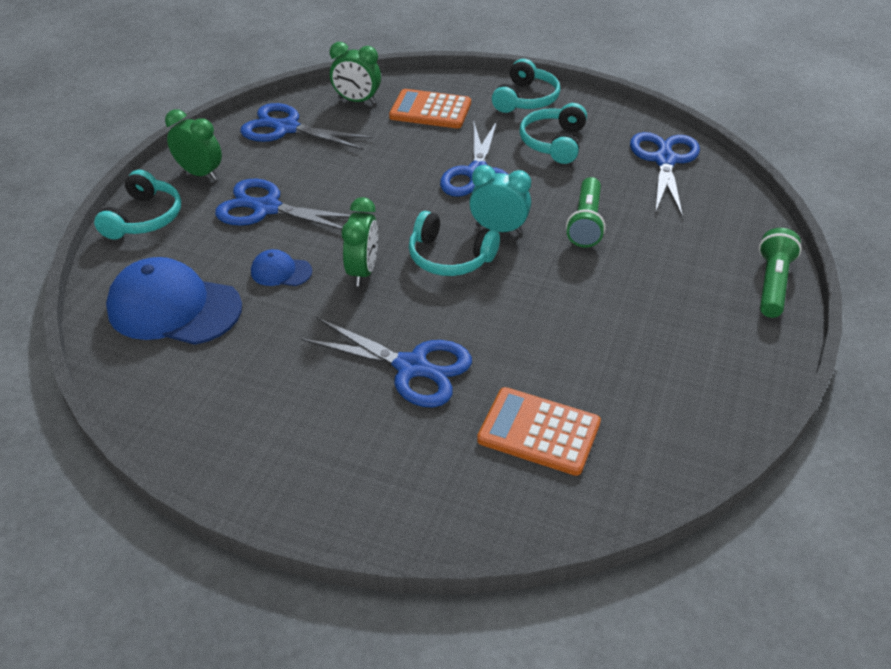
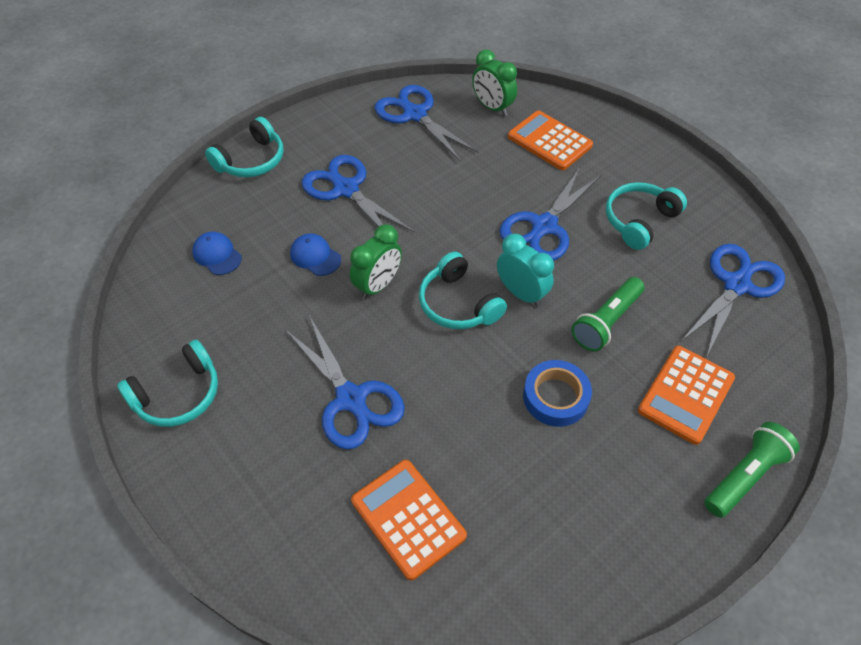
camera: 30 degrees right, 10 degrees up
(174, 308) = (217, 255): blue cap -> blue cap, size x0.47
(200, 173) = (319, 134): green clock -> none
(525, 99) = (646, 161): turquoise headphones -> turquoise headphones (178, 394)
(589, 291) = (555, 397): none -> blue tape
(687, 248) = (685, 394): none -> orange calculator

